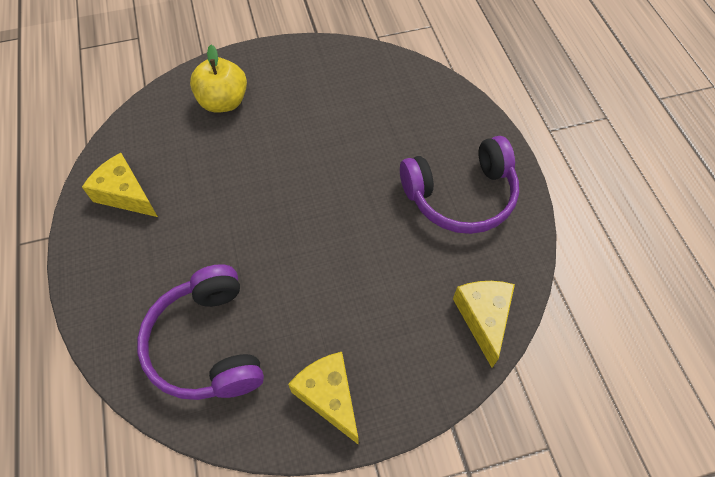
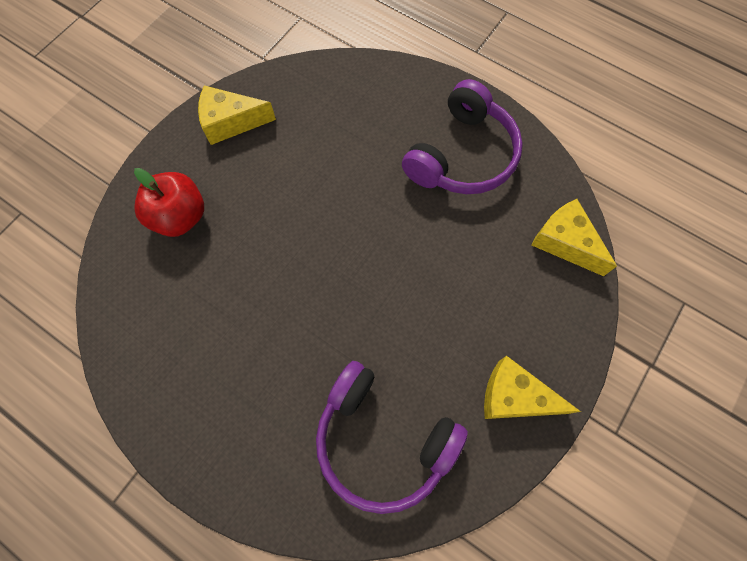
camera: 40 degrees left, 10 degrees up
(125, 194) = (173, 373): yellow cheese -> yellow cheese (231, 122)
(223, 102) = (180, 217): yellow apple -> red apple

